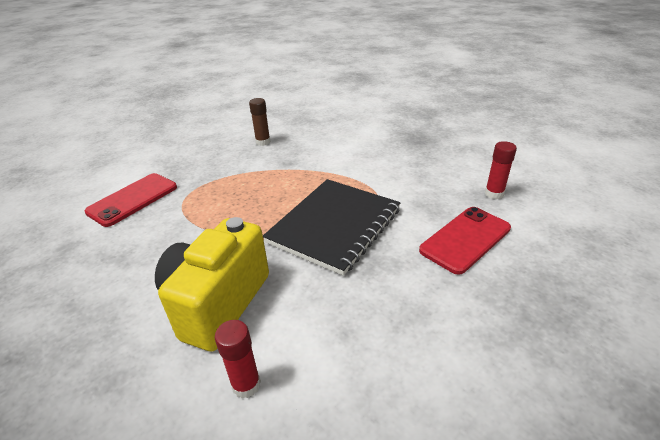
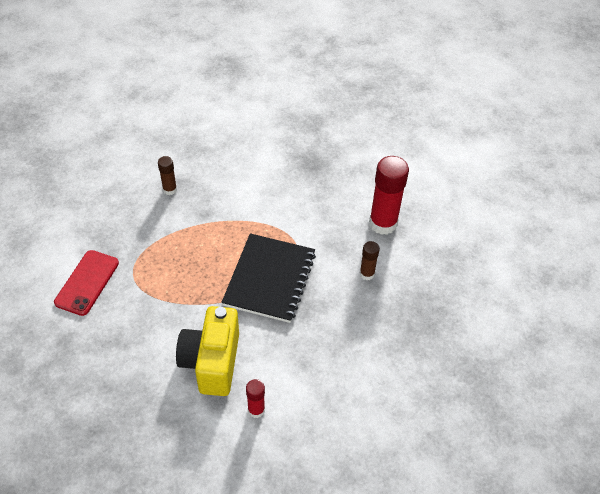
camera: 20 degrees left, 15 degrees up
(465, 239) = (367, 274): red phone -> brown glue stick
(494, 194) = (383, 223): red glue stick -> red glue stick, size x1.96

